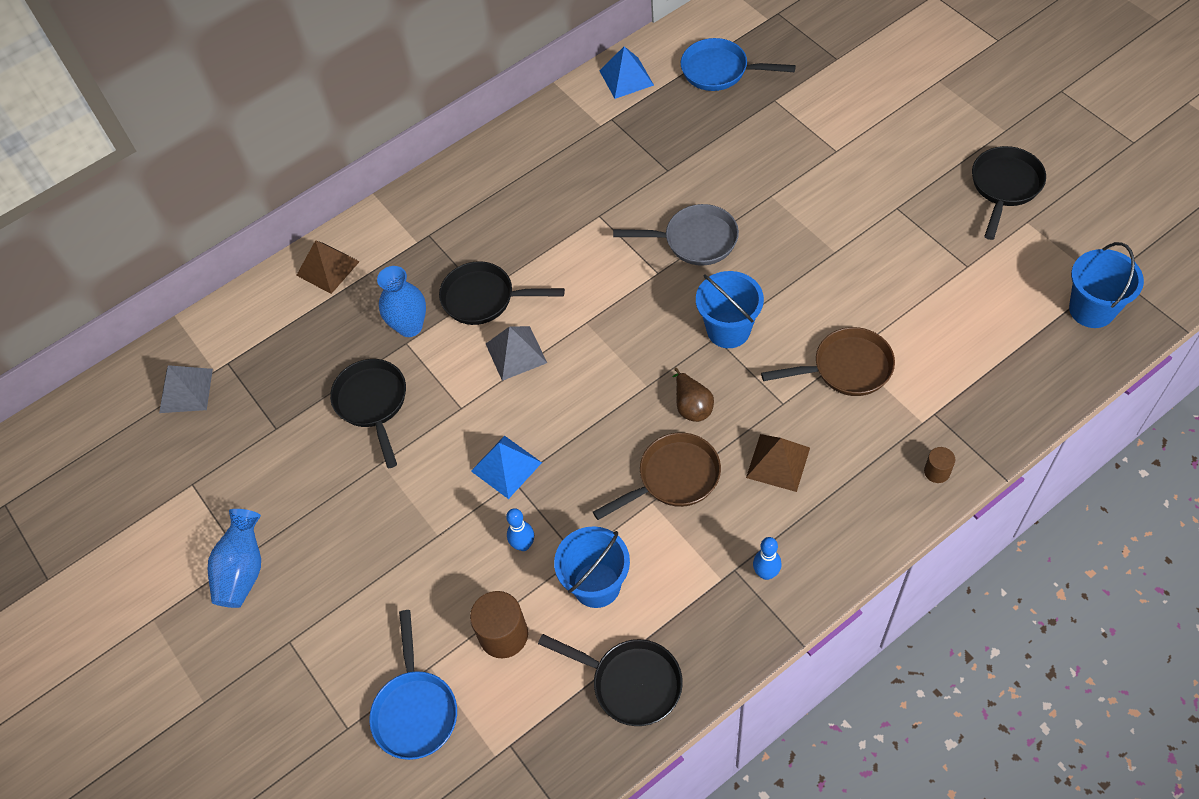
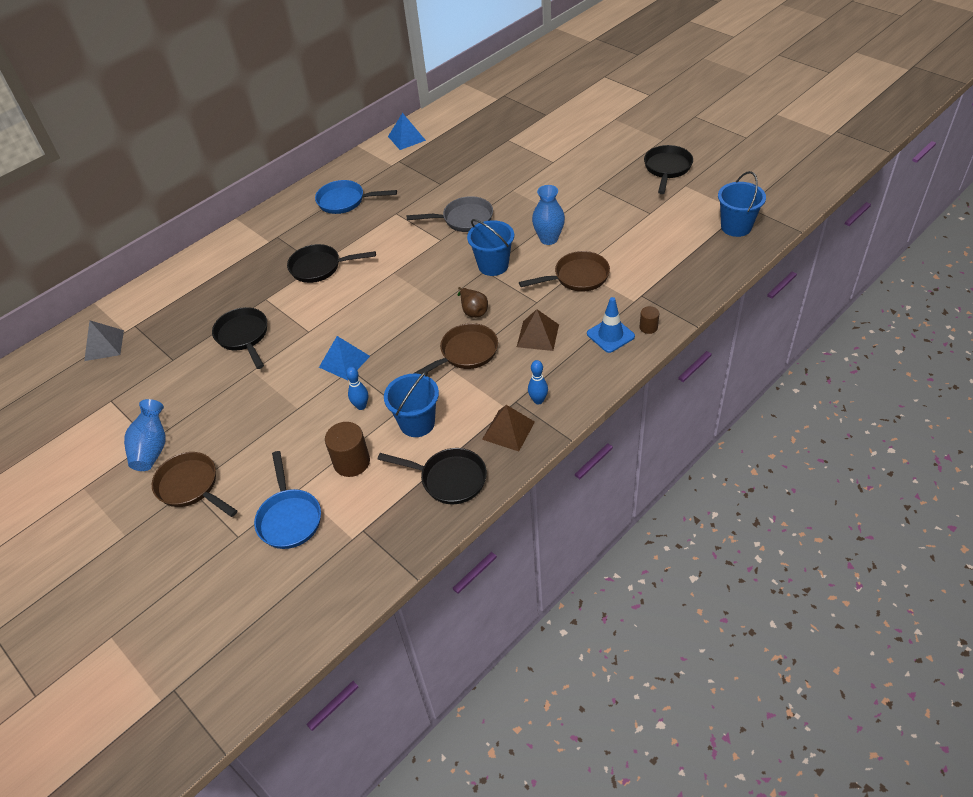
camera: 10 degrees left, 10 degrees down
(291, 640) = (191, 486): none -> brown pan
(327, 268) = (205, 263): brown pyramid -> brown pyramid (508, 430)
(410, 326) = (267, 289): blue vase -> blue vase (548, 239)
(516, 353) = (345, 295): grey pyramid -> none
(720, 71) = (469, 128): blue pan -> blue pan (345, 201)
(881, 477) = (610, 335): none -> blue traffic cone

